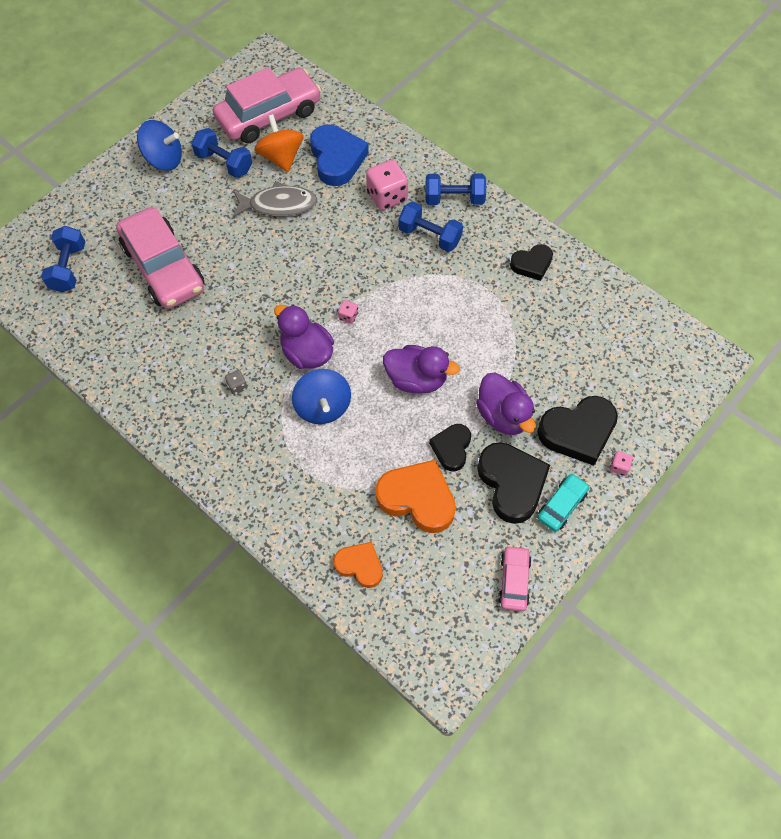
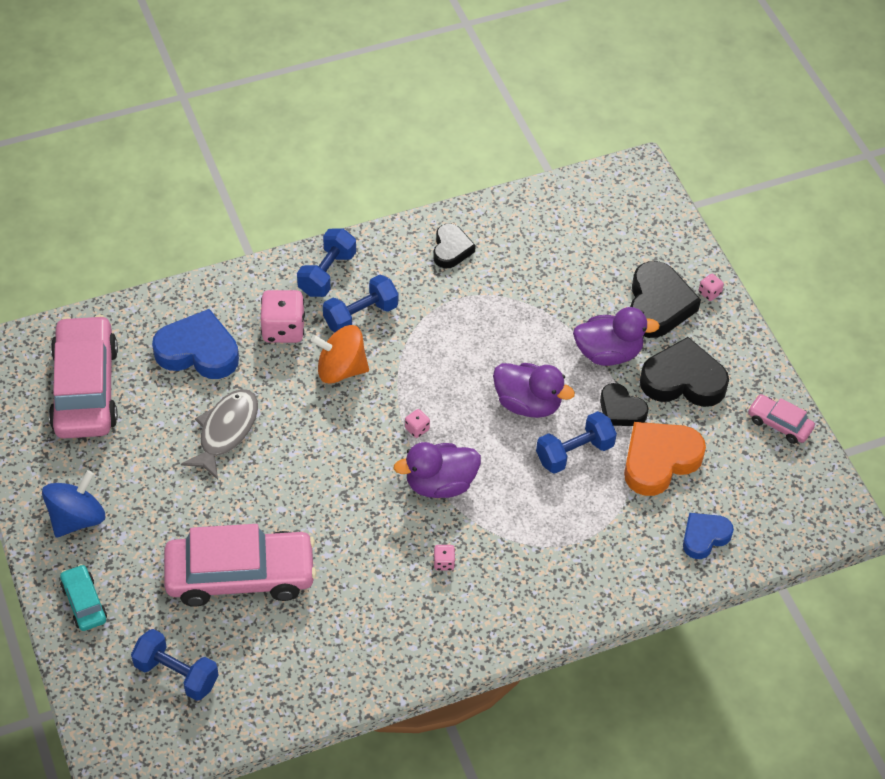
camera: 65 degrees left, 10 degrees down
(224, 163) = (126, 460): blue dumbbell -> blue dumbbell (574, 453)
(237, 386) = (444, 563): grey dice -> pink dice
(281, 157) = (158, 402): orange spinning top -> orange spinning top (341, 369)
(323, 407) = (513, 496): blue spinning top -> none
(360, 565) = (704, 537): orange heart -> blue heart
(416, 379) = (528, 404): purple duck -> purple duck turned 75 degrees clockwise
(562, 505) = (725, 353): turquoise car -> turquoise car (84, 602)

